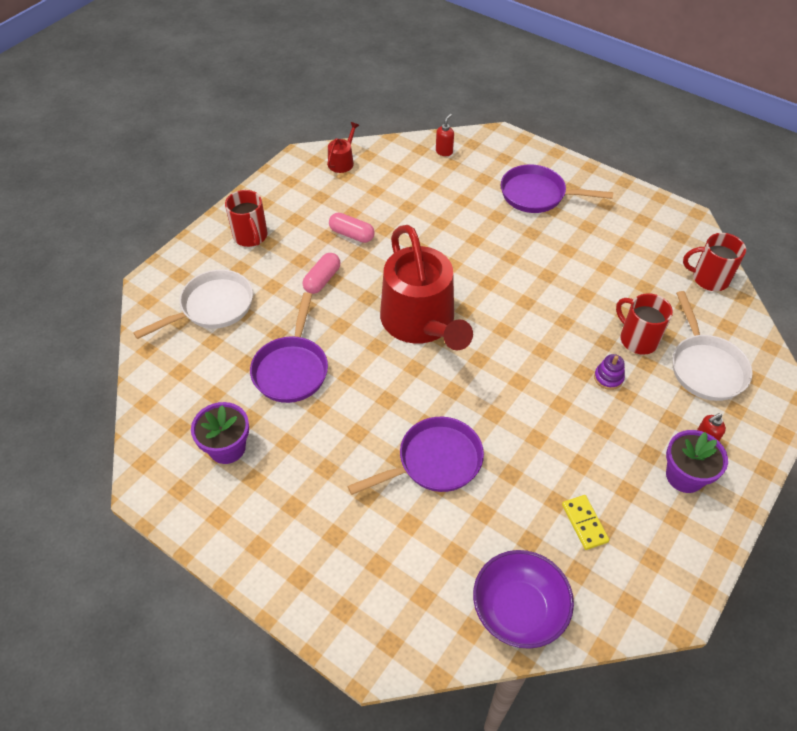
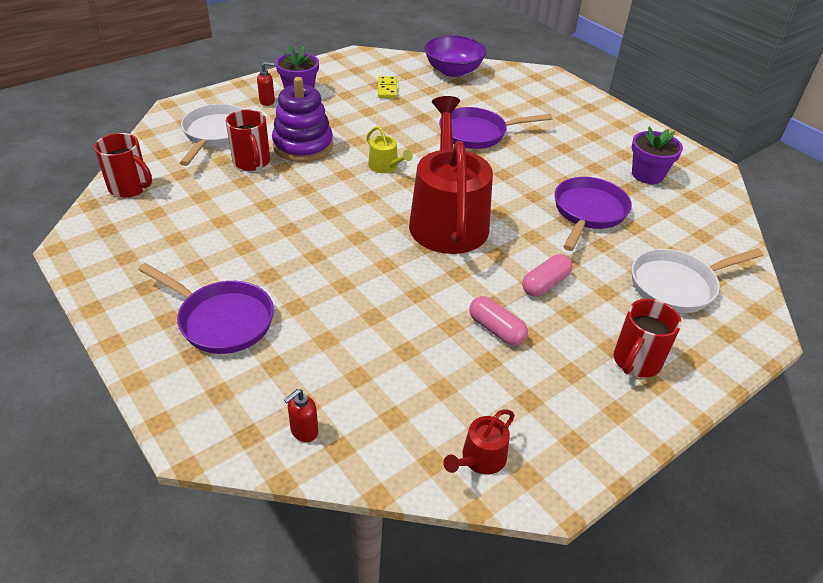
camera: 165 degrees left, 10 degrees down
(250, 236) = (636, 361): red mug -> red mug turned 135 degrees counterclockwise
(509, 373) = (386, 166): none -> yellow watering can
(608, 378) = (303, 146): purple stacking toy -> purple stacking toy, size x2.26

